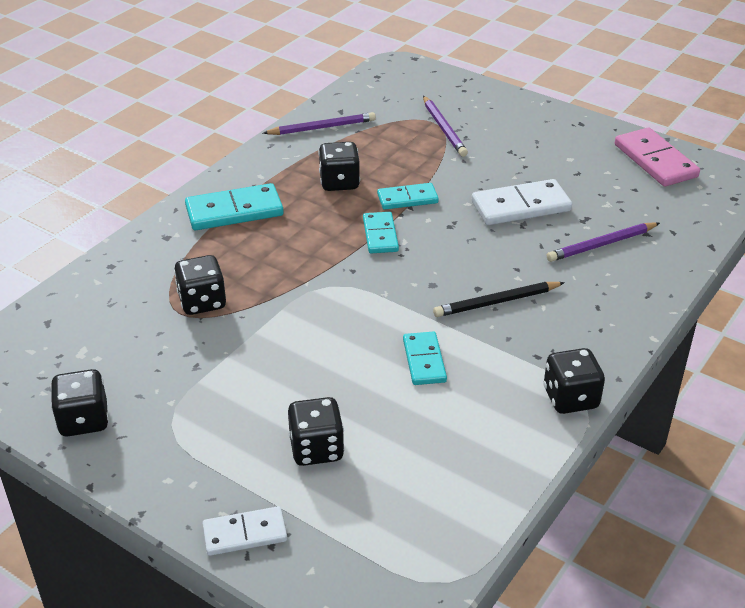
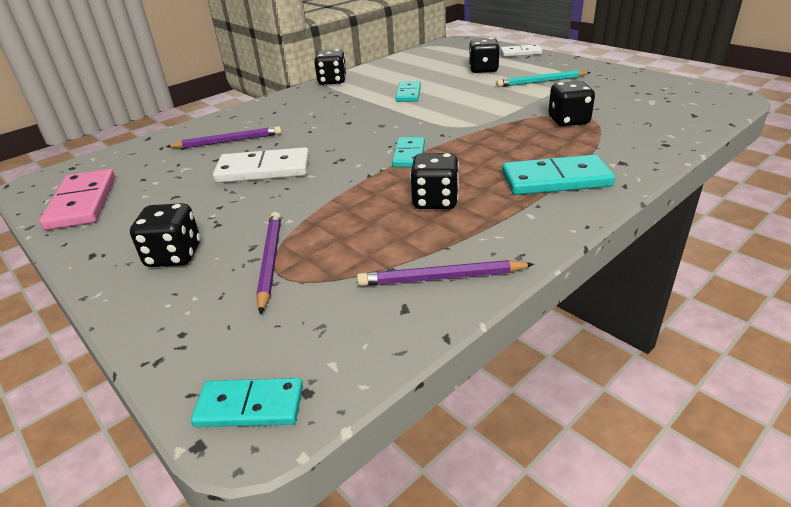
camera: 165 degrees left, 5 degrees down
(84, 420) = (627, 78): black dice -> black dice (174, 256)
(221, 405) = (541, 82): none -> turquoise pencil
(407, 199) = (368, 181): turquoise domino -> turquoise domino (250, 406)
(496, 302) = (341, 115): black pencil -> none

